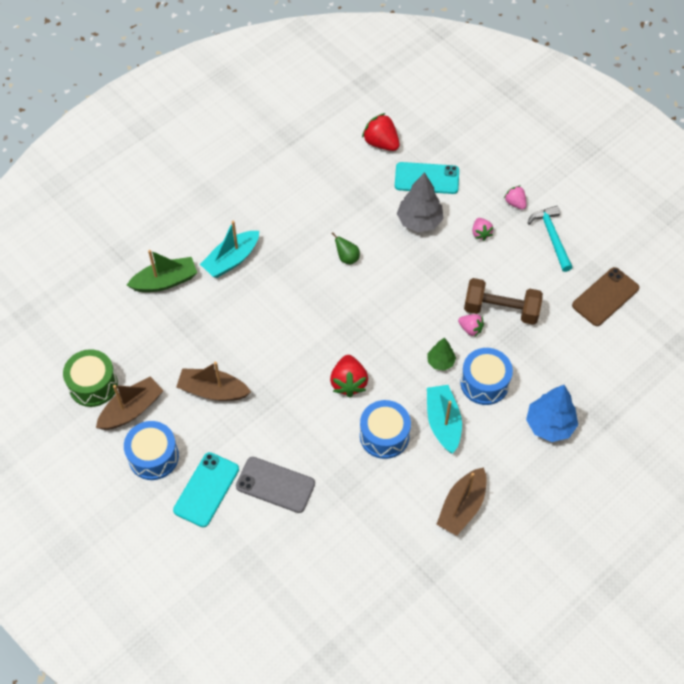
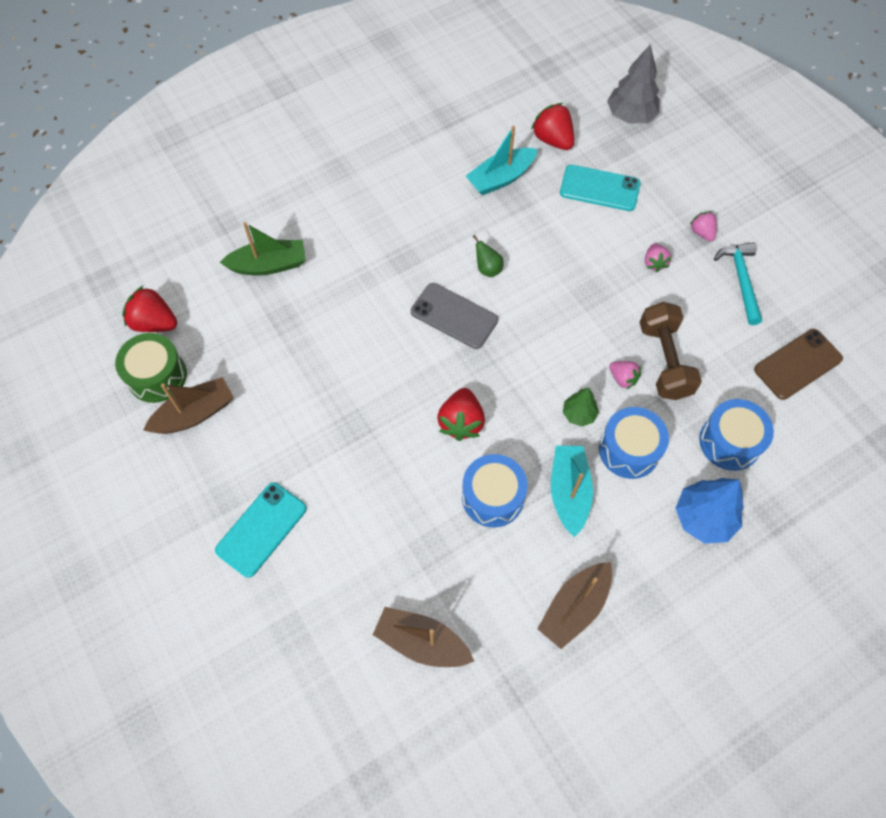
camera: 10 degrees right, 5 degrees up
(80, 343) = (154, 323): none -> red strawberry
(153, 456) = (207, 476): blue drum -> blue drum (729, 442)
(213, 391) = (296, 406): brown boat -> brown boat (422, 642)
(231, 260) = (351, 251): turquoise boat -> turquoise boat (501, 178)
(275, 485) = (346, 538): grey phone -> grey phone (454, 316)
(419, 221) = (582, 238): grey tree -> grey tree (630, 116)
(501, 310) = (664, 360): brown dumbbell -> brown dumbbell turned 60 degrees clockwise

